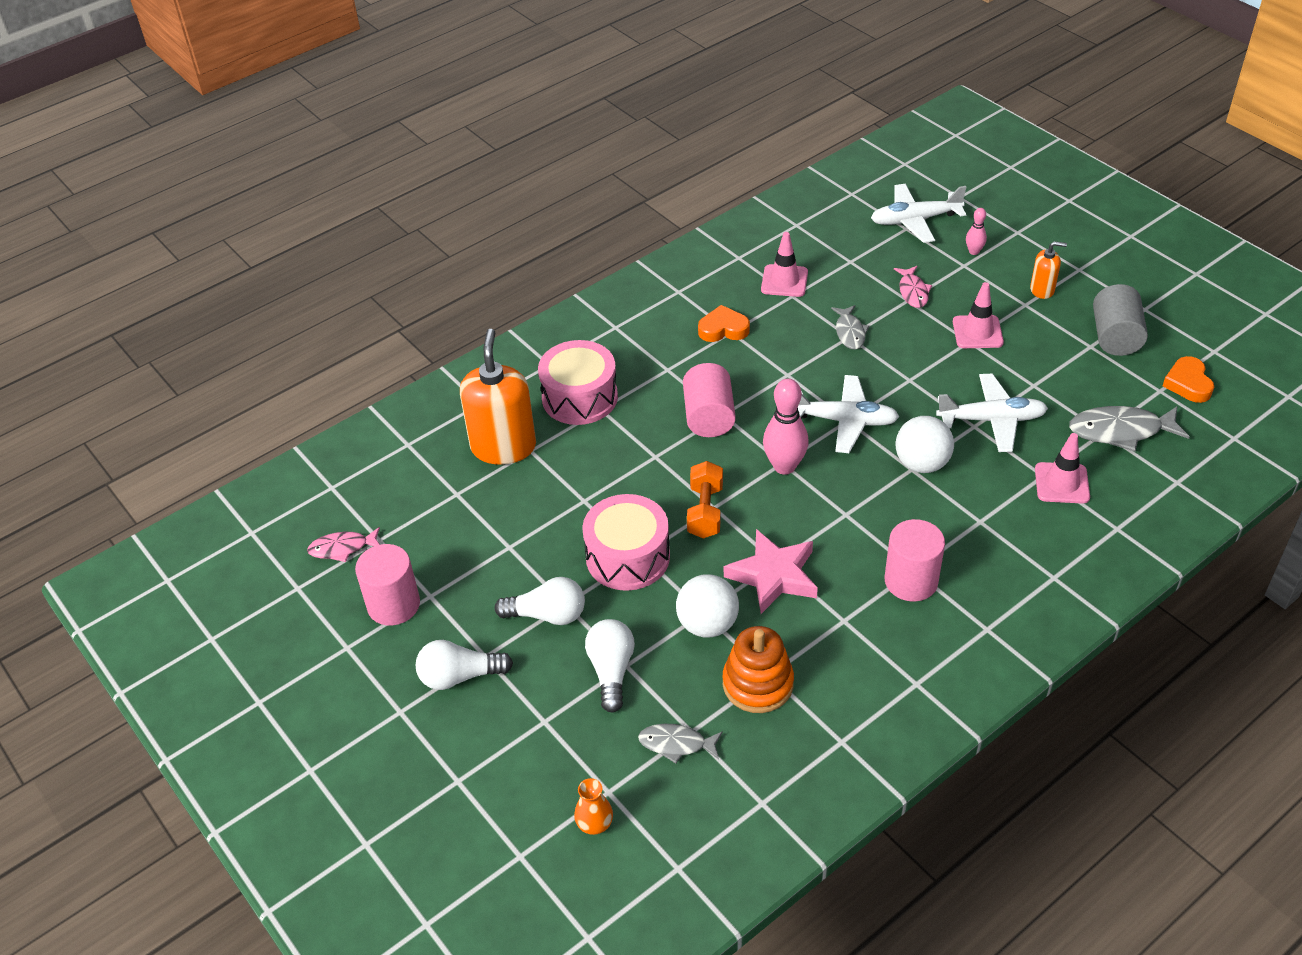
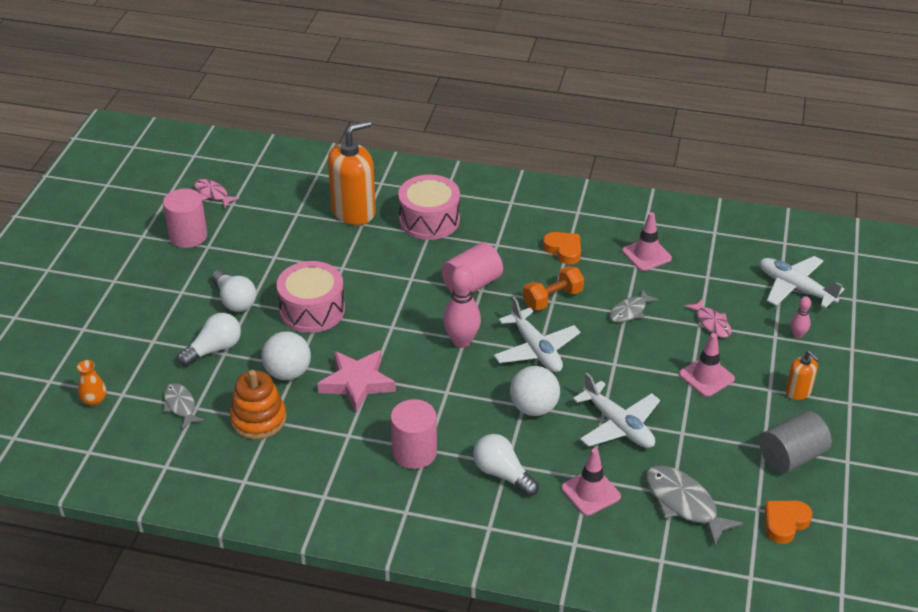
camera: 50 degrees right, 5 degrees down
(459, 676) = (158, 290): white light bulb -> white light bulb (502, 474)
(705, 511) = (384, 324): orange dumbbell -> orange dumbbell (553, 298)
(913, 292) = (711, 323): pink fish -> pink fish turned 75 degrees counterclockwise

